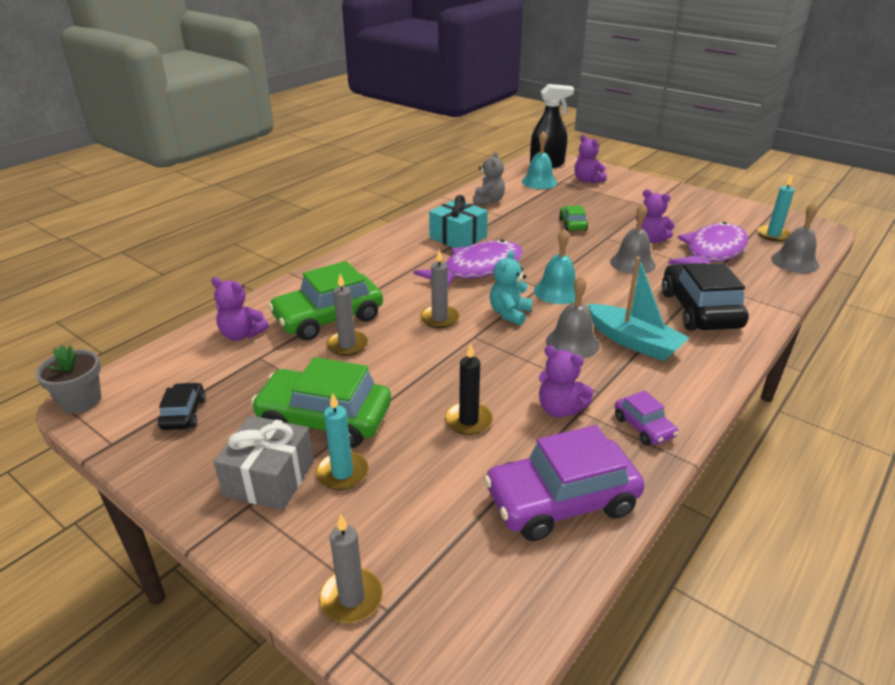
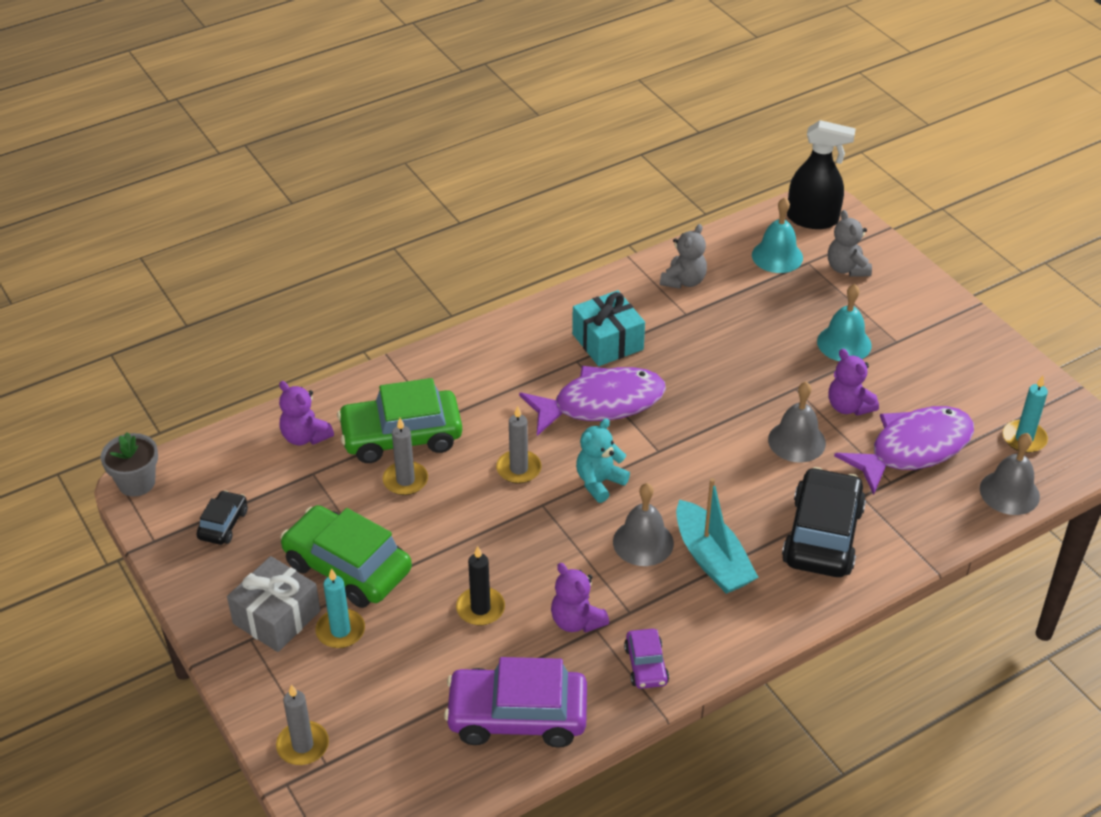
camera: 20 degrees right, 10 degrees up
(557, 291) = (674, 463): turquoise bell -> turquoise bell (844, 343)
(572, 224) = (767, 353): green car -> none
(587, 180) = (846, 268): purple teddy bear -> grey teddy bear

